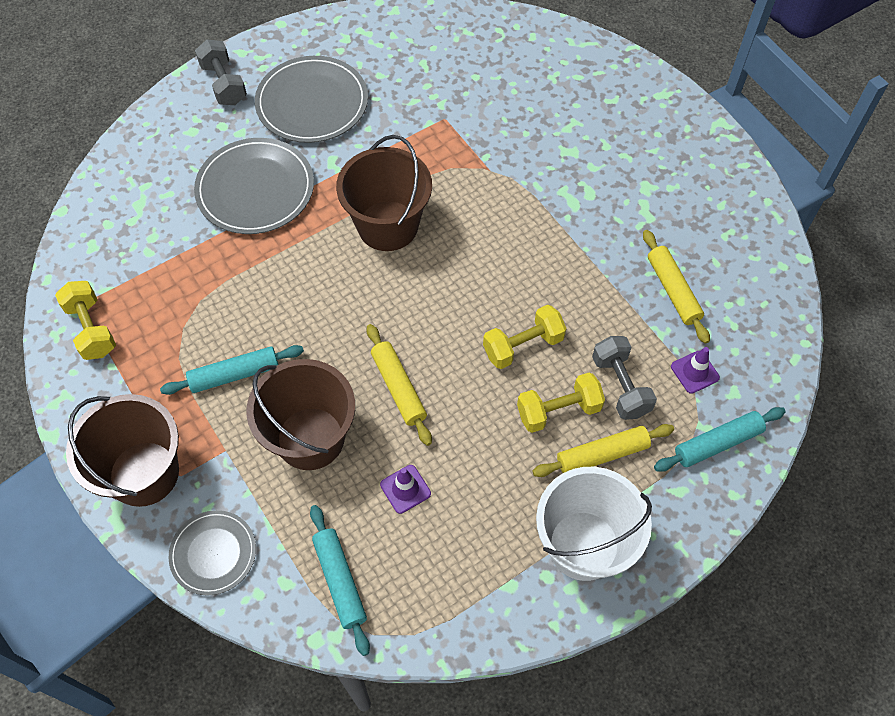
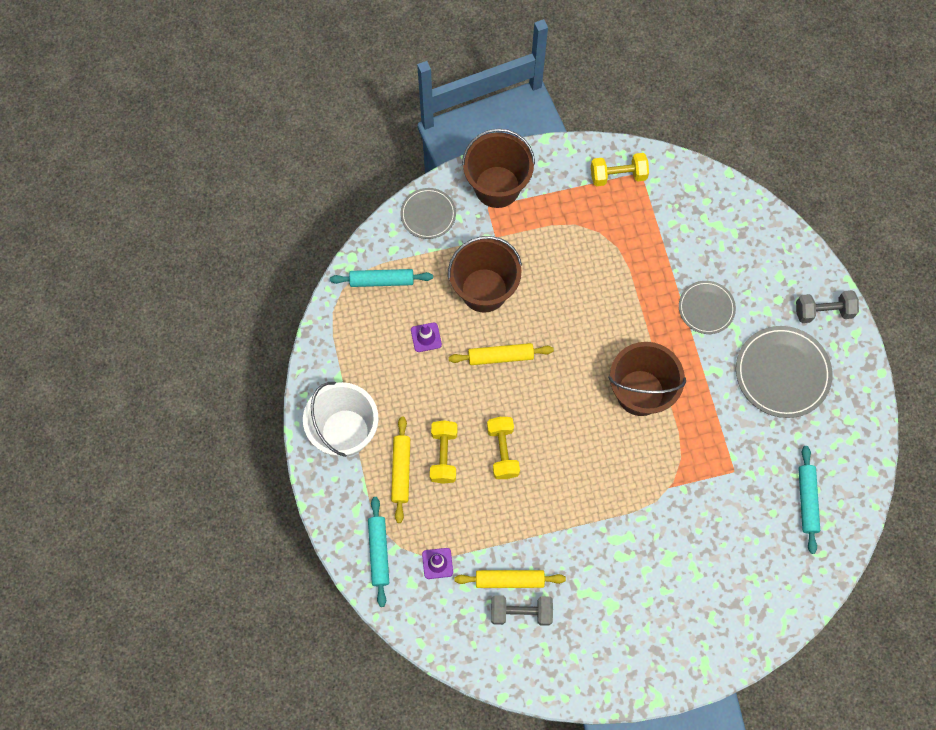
camera: 110 degrees right, 10 degrees up
(234, 374) = (549, 256): turquoise rolling pin -> turquoise rolling pin (807, 500)
(255, 189) = (706, 308): grey plate -> grey plate, size x0.60
(620, 386) = (446, 505): grey dumbbell -> grey dumbbell (521, 612)

